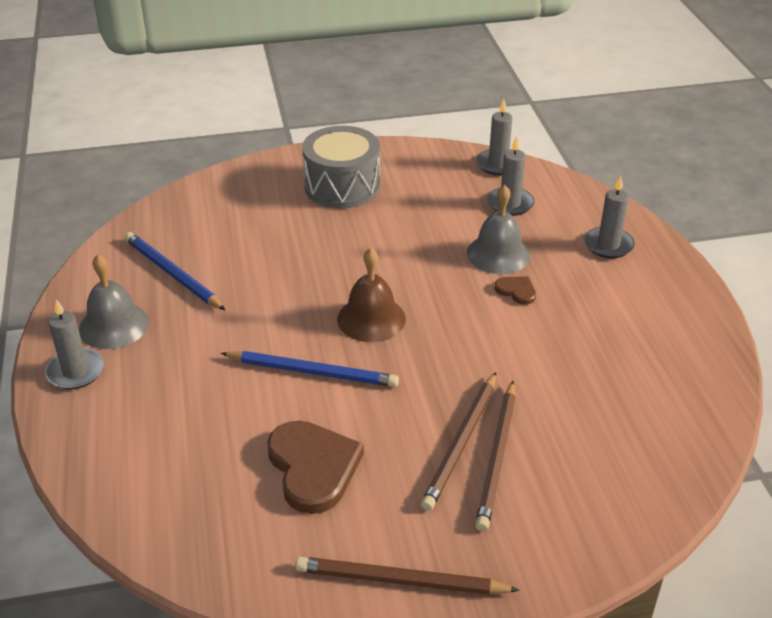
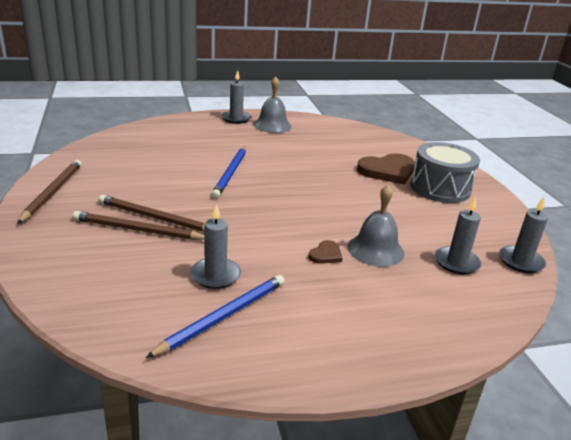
camera: 85 degrees right, 10 degrees down
(172, 274) = (320, 137): blue pencil -> blue pencil (223, 316)
(313, 467) = (149, 171): brown heart -> brown heart (387, 171)
(371, 319) = (284, 193): brown bell -> none
(608, 245) = (412, 316): grey candle -> grey candle (215, 275)

